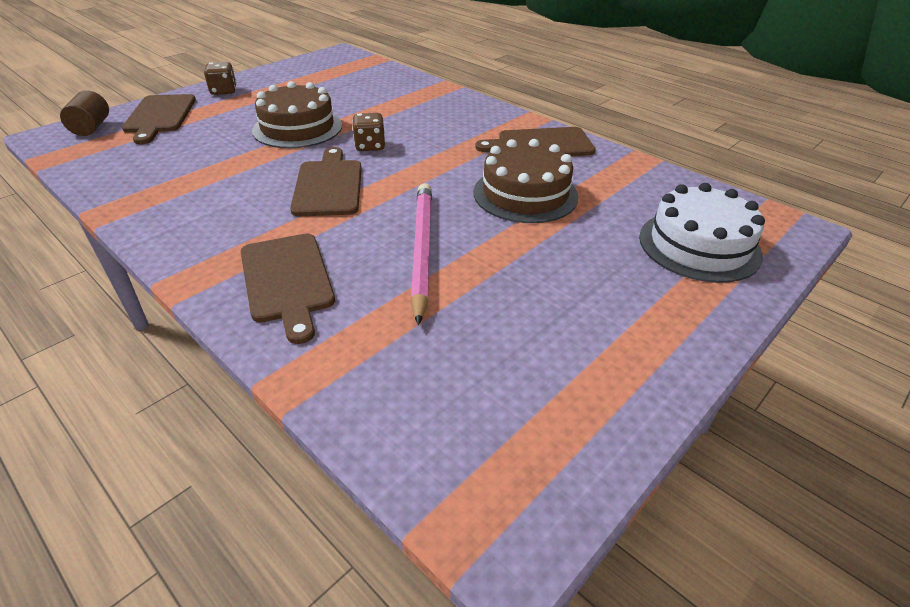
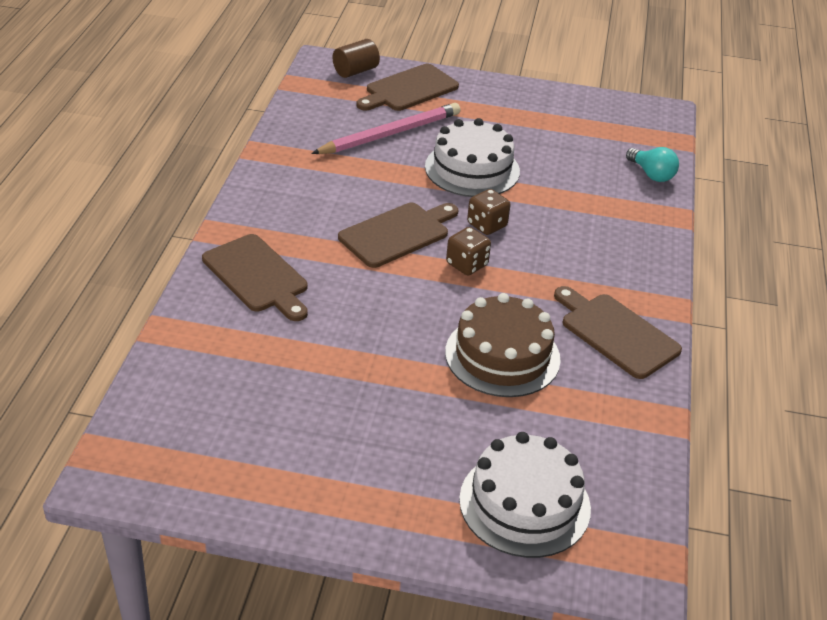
camera: 55 degrees right, 0 degrees up
(223, 91) = (490, 93): brown dice -> brown dice (467, 264)
(287, 280) = (258, 276): brown cutting board -> brown cutting board turned 75 degrees counterclockwise
(297, 128) = (472, 169): brown cake -> white cake
(396, 77) = (651, 174): none -> turquoise light bulb
(422, 250) = (354, 327): pink pencil -> pink pencil (390, 134)

